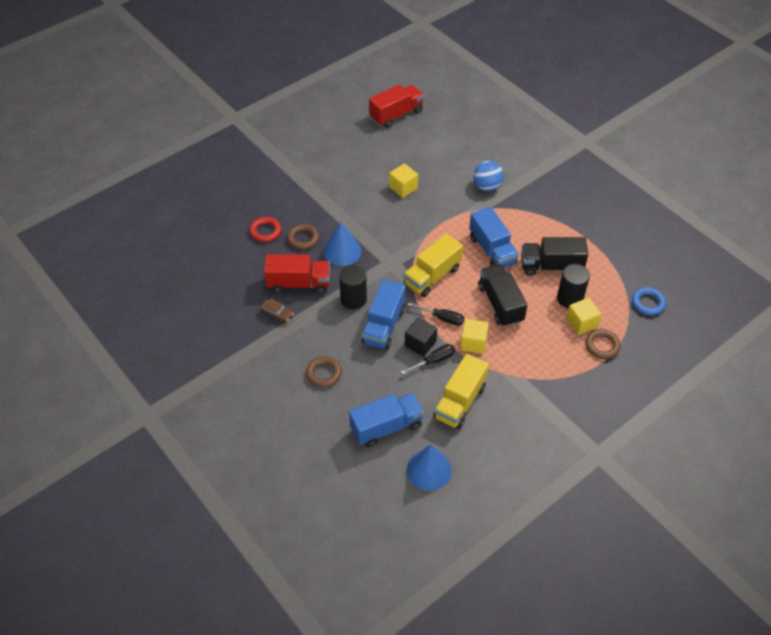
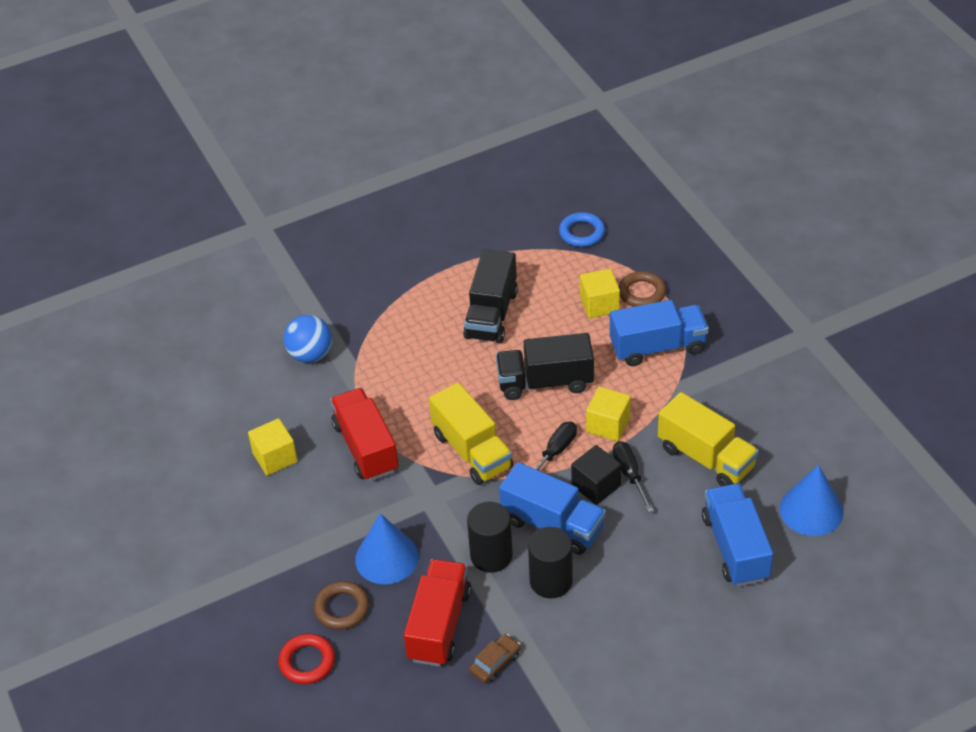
camera: 75 degrees left, 5 degrees down
(324, 373) = (627, 612): brown ring -> none
(396, 115) = (99, 441): red truck -> red truck (366, 447)
(492, 250) = (442, 373): blue truck -> blue truck (658, 347)
(570, 298) = (554, 307): black cylinder -> black cylinder (551, 581)

